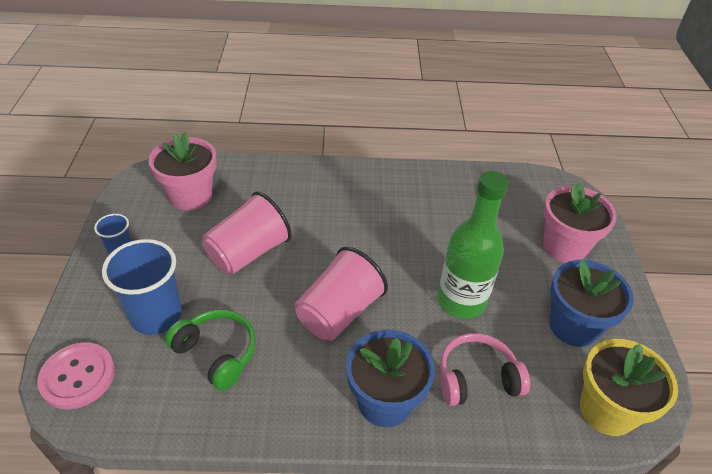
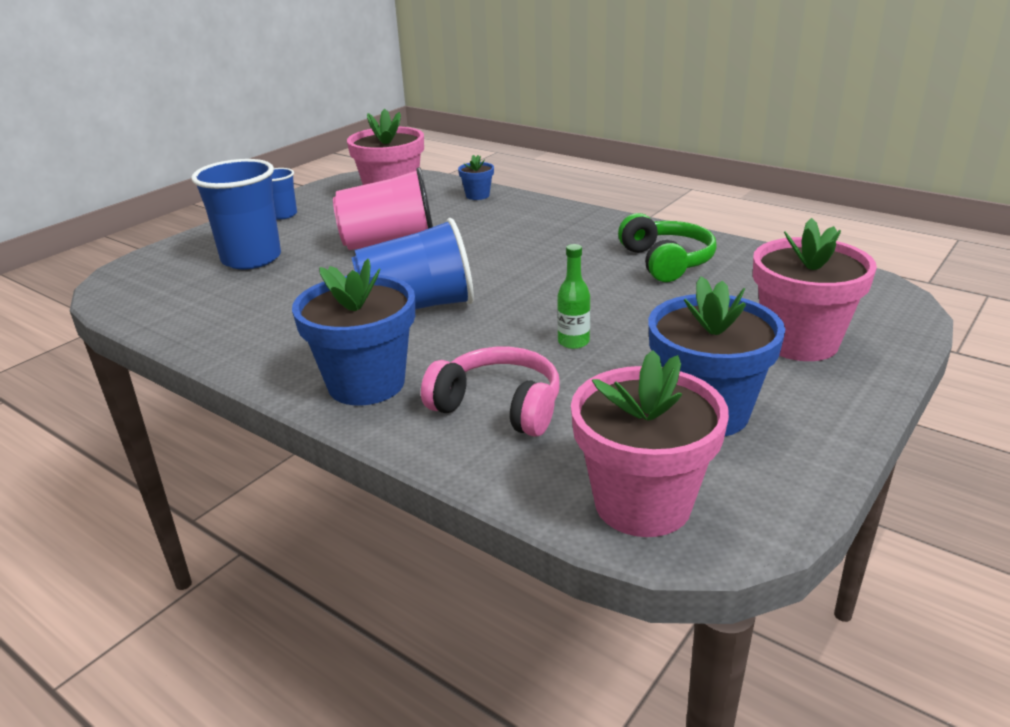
camera: 40 degrees right, 15 degrees down
(78, 376) = (141, 274): pink button -> none
(217, 353) = (263, 296): green headphones -> green headphones (666, 262)
(256, 173) = (477, 195): none -> blue flower pot
(339, 312) = (417, 307): pink cup -> blue cup
(461, 301) = (573, 342): green bottle -> green bottle, size x0.42
(607, 410) = (642, 503): yellow flower pot -> pink flower pot

